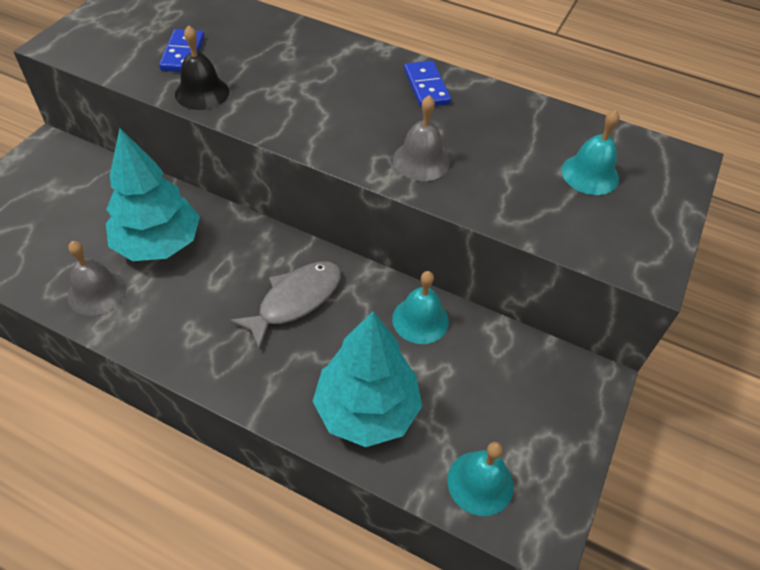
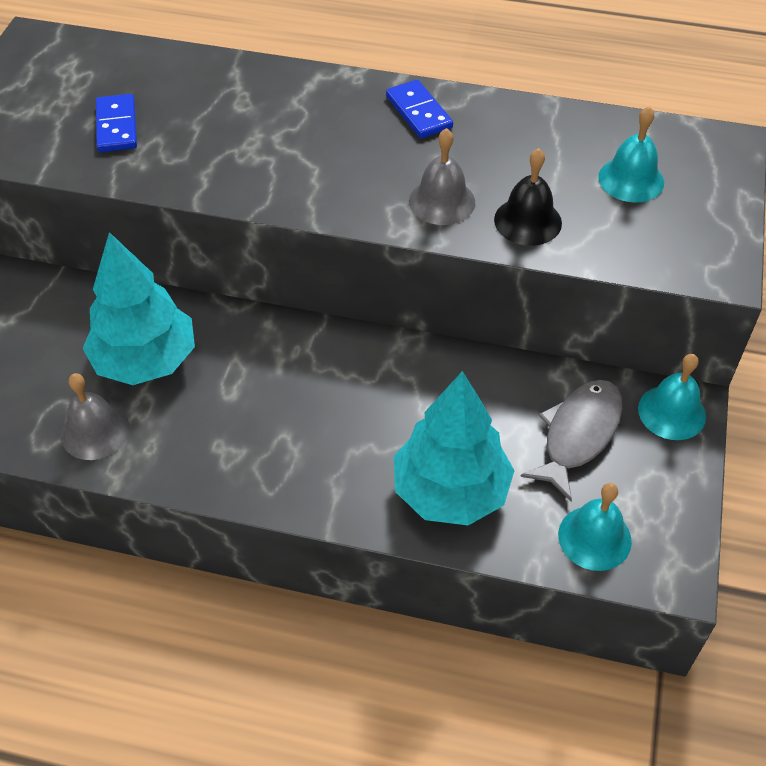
camera: 10 degrees left, 0 degrees up
(202, 92) = (160, 170): black bell -> black bell (527, 221)
(295, 300) = (330, 391): grey fish -> grey fish (578, 435)
(420, 320) = (478, 382): turquoise bell -> turquoise bell (671, 412)

